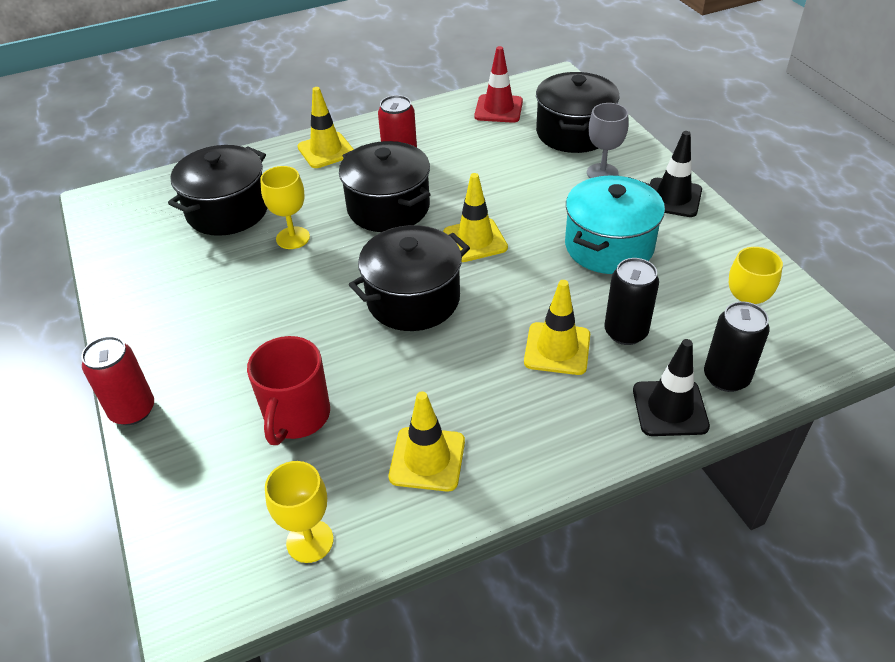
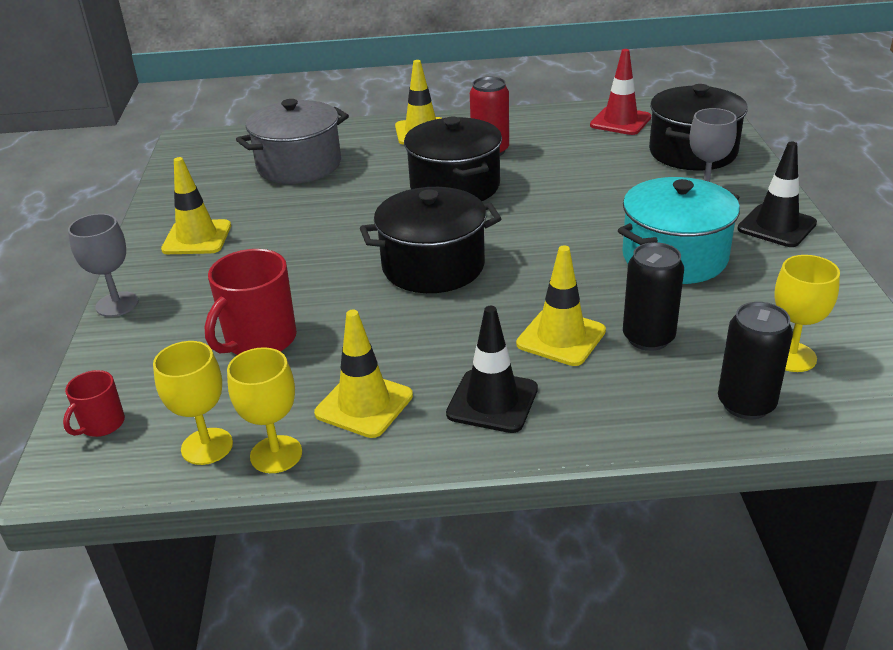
camera: 20 degrees right, 10 degrees down
(132, 410) = (117, 304): red can -> grey goblet
(195, 546) = (101, 424): none -> red mug
(227, 211) = (299, 165): black pot -> grey pot
(293, 238) = (346, 196): yellow goblet -> yellow goblet (276, 454)
(475, 240) = (528, 228): yellow traffic cone -> yellow traffic cone (197, 238)
(670, 408) = (660, 418): black traffic cone -> black traffic cone (492, 401)

